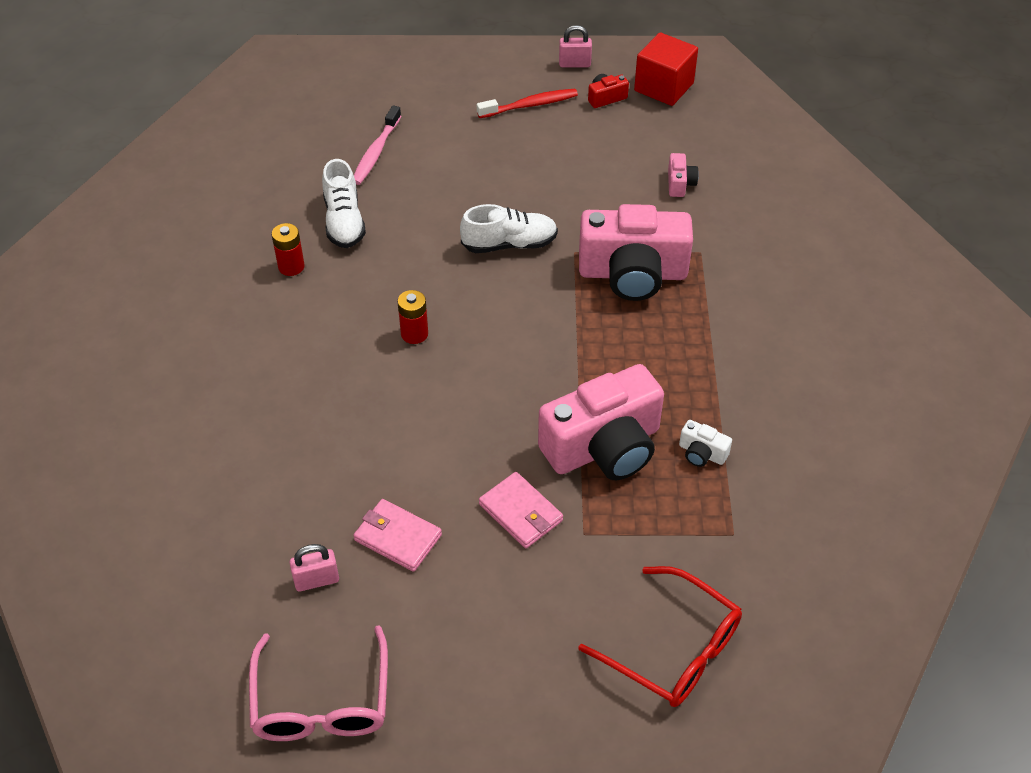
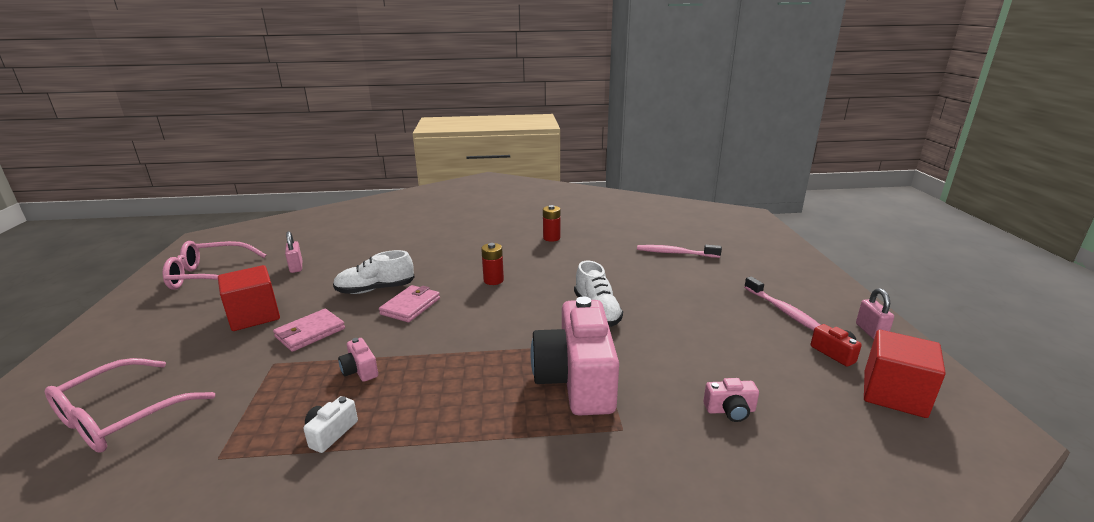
camera: 85 degrees right, 25 degrees down
(344, 221) = (598, 249): white shoe -> white shoe (375, 289)
(397, 537) = (314, 288): pink wallet -> pink wallet (410, 306)
(468, 590) = (254, 316): none -> red cube
(530, 105) = (784, 311): red toothbrush -> pink toothbrush
(604, 447) = (360, 370): pink camera -> pink camera, size x0.41
(673, 649) = (121, 417): red glasses -> pink glasses

